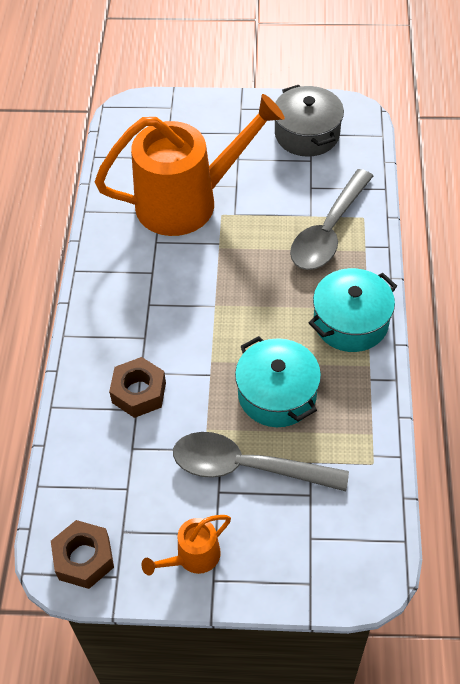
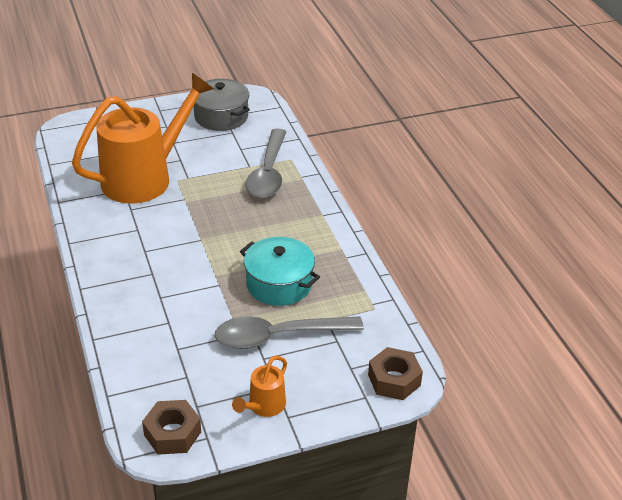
camera: 25 degrees left, 15 degrees down
(139, 393) = (165, 310): brown nut -> brown nut (394, 380)
(350, 322) = (313, 225): turquoise pot -> none

